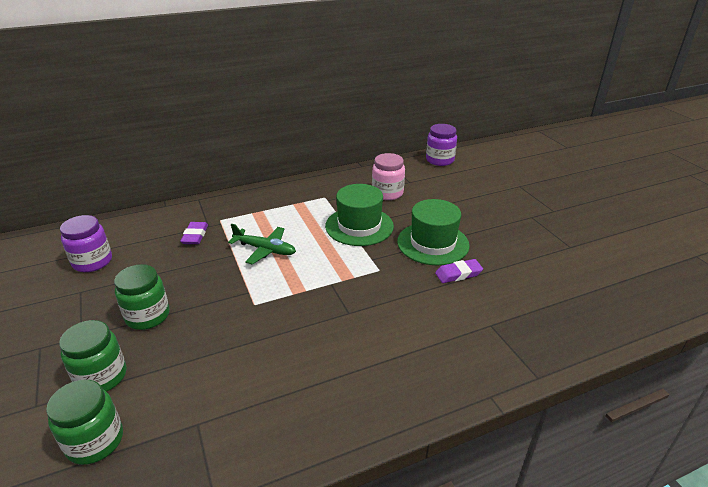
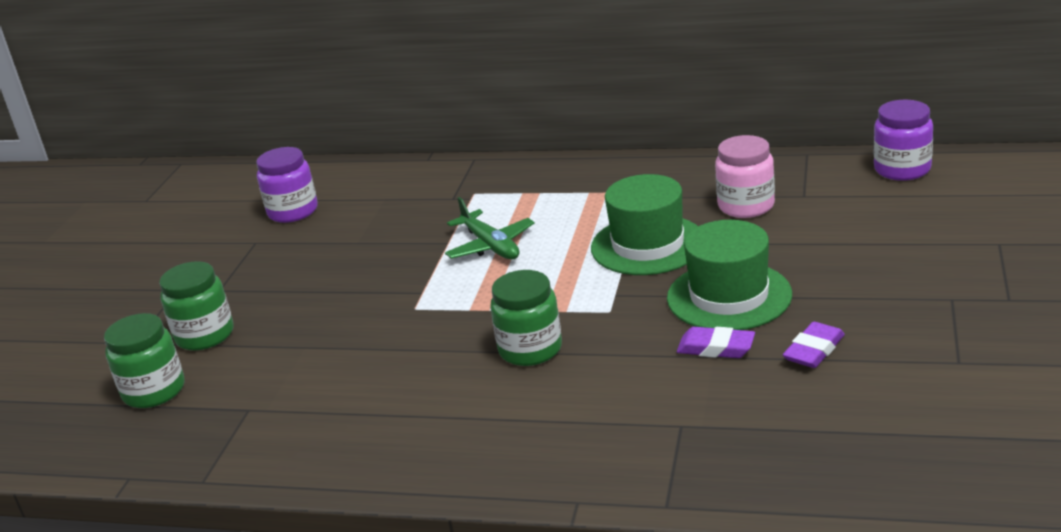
camera: 40 degrees right, 5 degrees down
(147, 316) = (295, 288): green jar -> green jar (530, 349)
(195, 236) = (426, 207): purple eraser -> purple eraser (814, 350)

